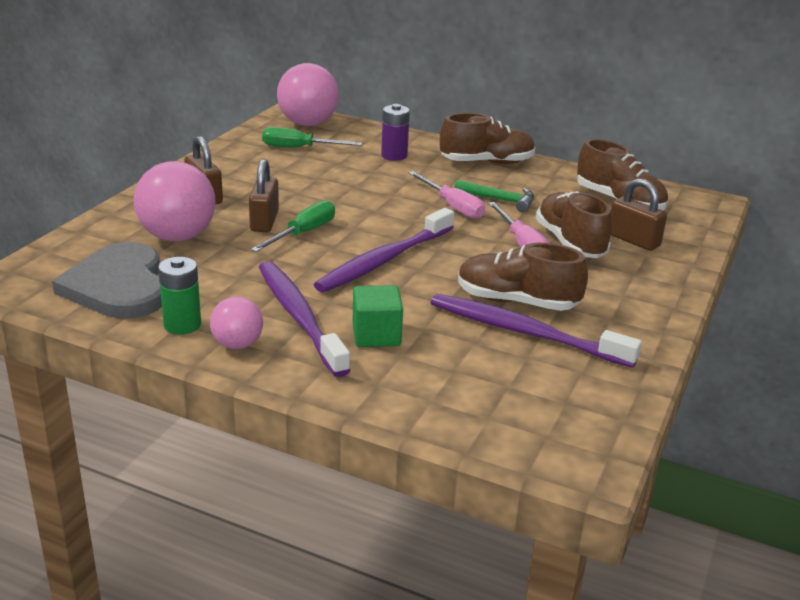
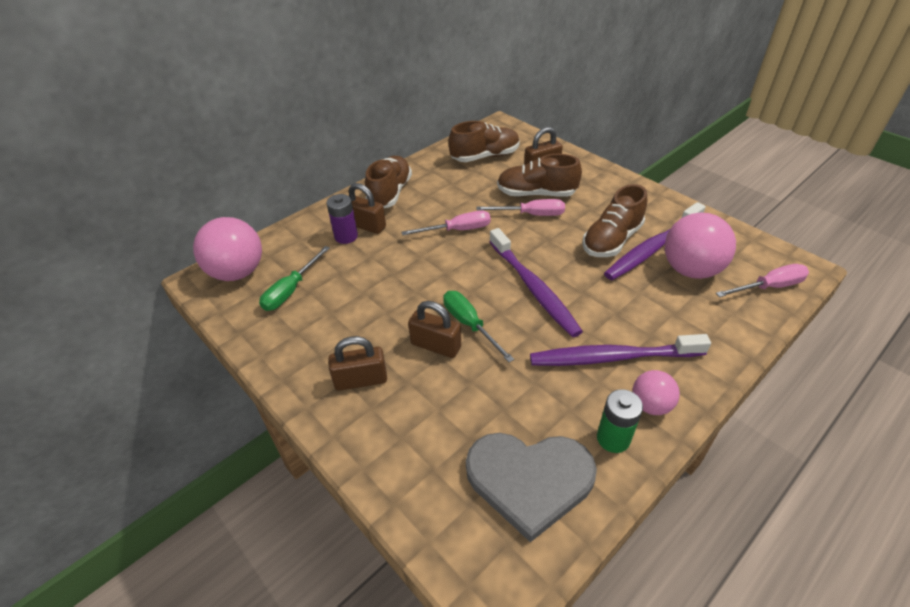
camera: 65 degrees left, 15 degrees up
(177, 237) = (442, 416): pink ball -> pink ball (690, 270)
(376, 335) = (646, 319): green cube -> none
(419, 161) = (366, 226): none -> brown padlock
(500, 200) = (457, 205): green hammer -> none
(512, 432) = (769, 287): none -> pink screwdriver

